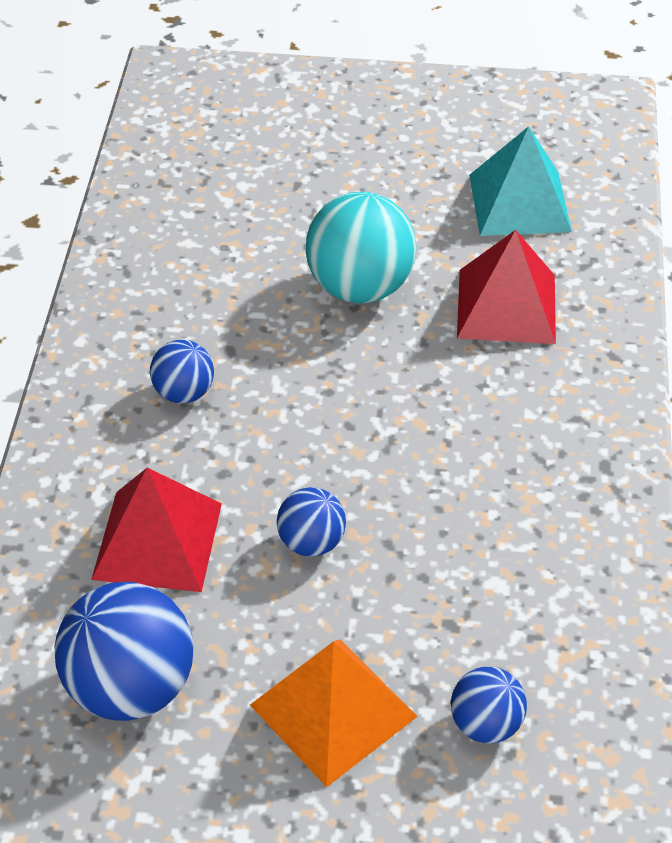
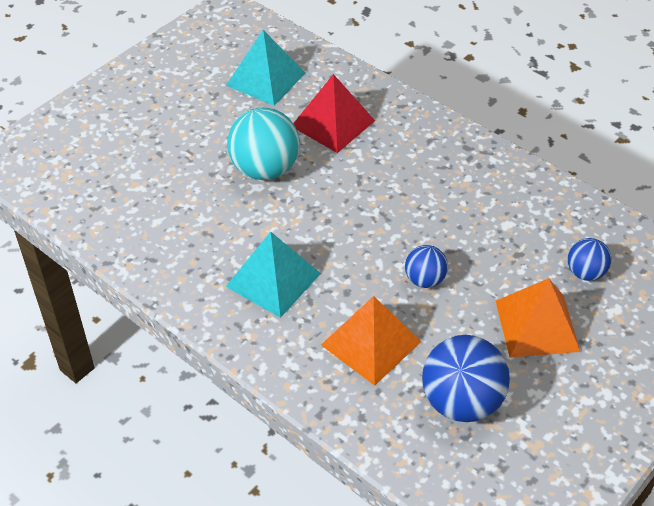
camera: 55 degrees left, 0 degrees up
(158, 541) = (371, 343): red pyramid -> orange pyramid
(184, 392) = (273, 280): blue ball -> turquoise pyramid

